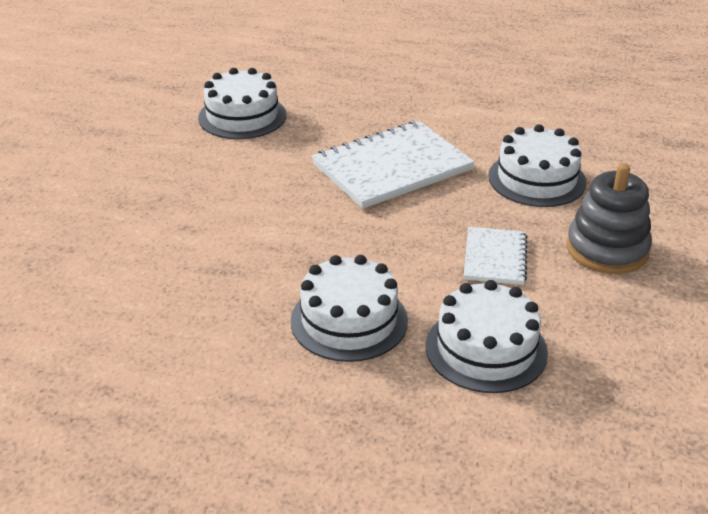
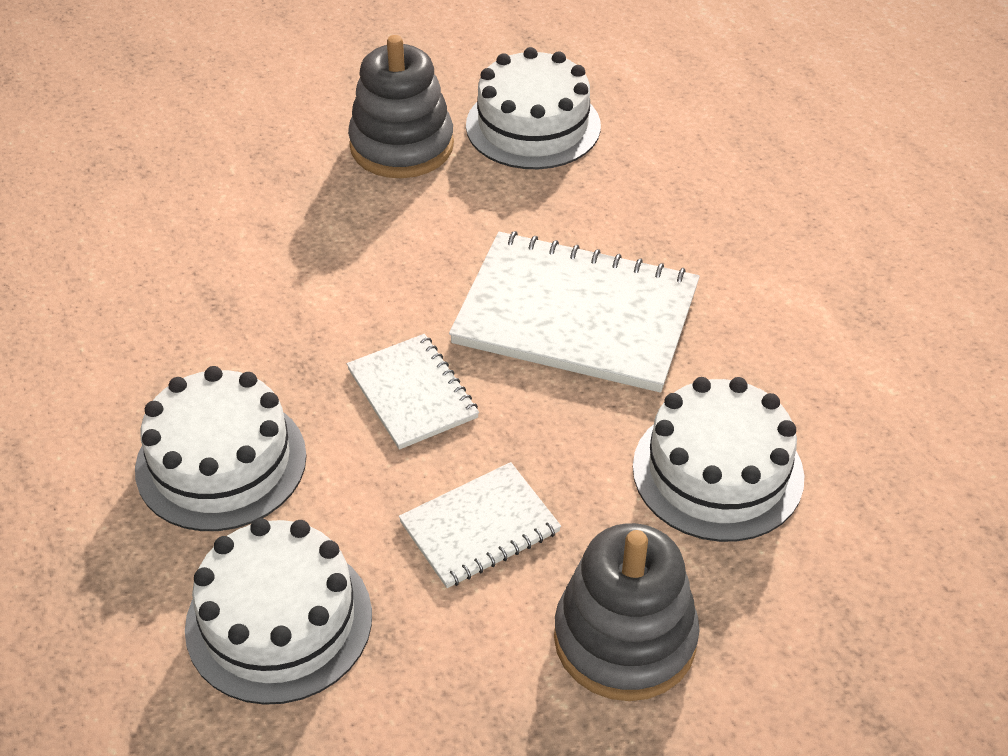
camera: 50 degrees right, 10 degrees up
(193, 158) = (402, 146): none -> grey stacking toy
(380, 237) = (412, 393): none -> white notebook

